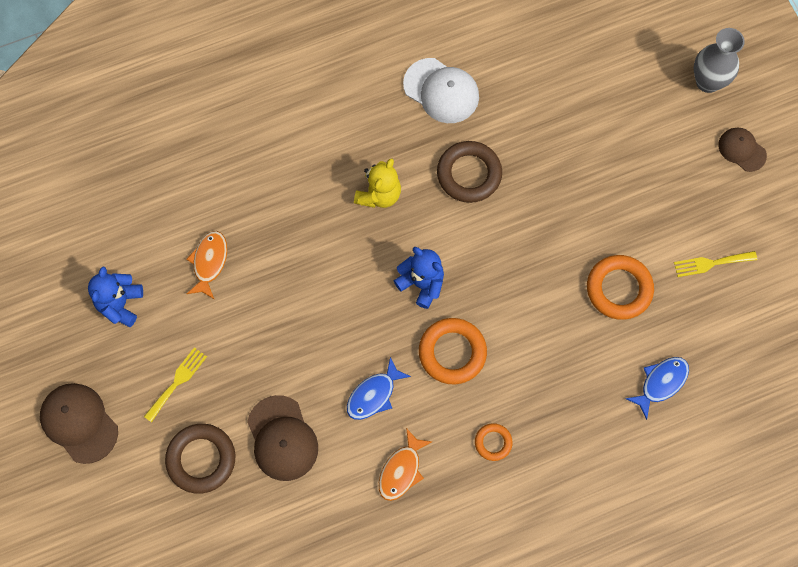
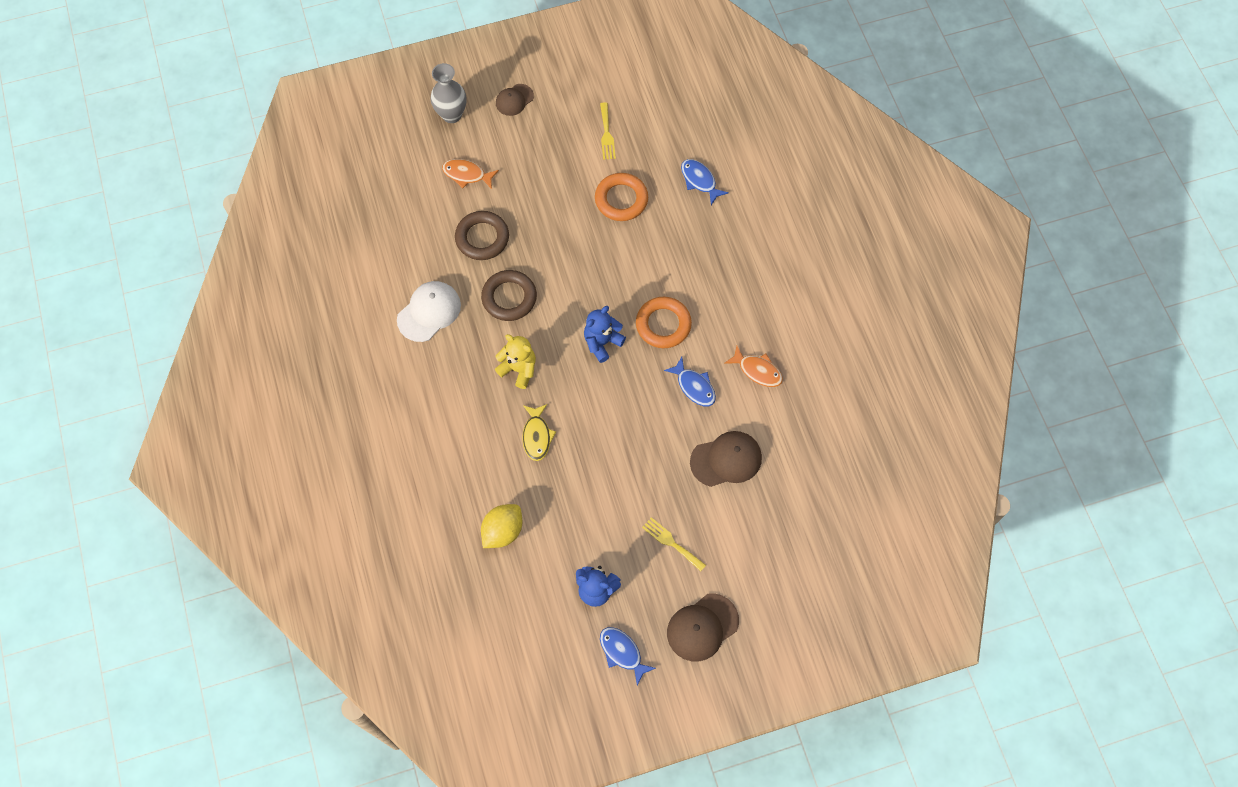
camera: 85 degrees left, 5 degrees down
(50, 337) = (622, 652): none -> blue fish
(184, 199) = (503, 531): none -> yellow lemon
(201, 459) = (740, 525): brown ring -> brown ring (482, 238)
(209, 262) = (565, 512): orange fish -> orange fish (466, 174)
(298, 222) = (537, 436): none -> yellow fish
(493, 442) = (739, 302): orange ring -> none

